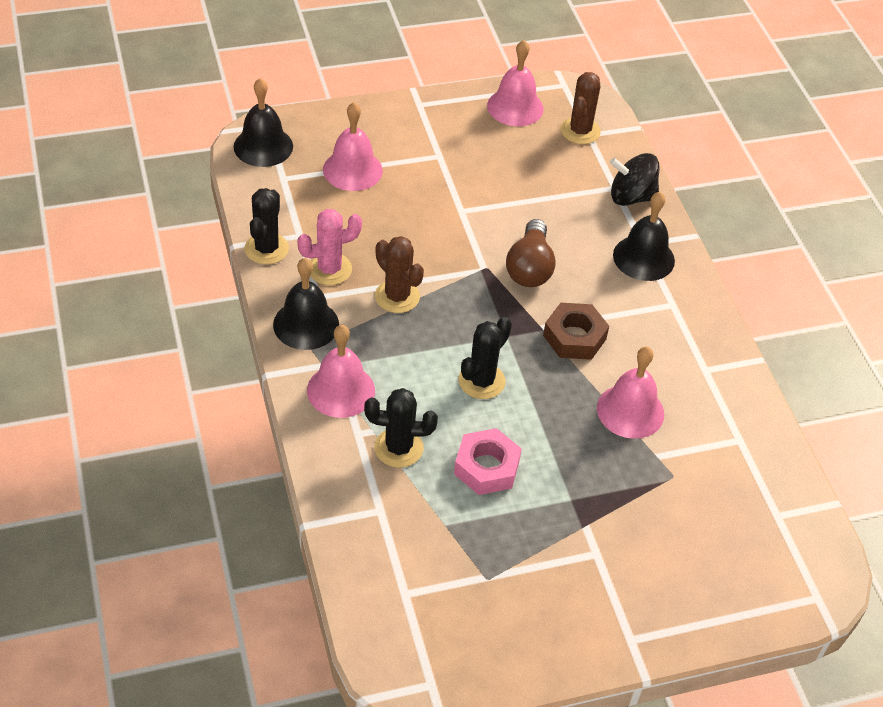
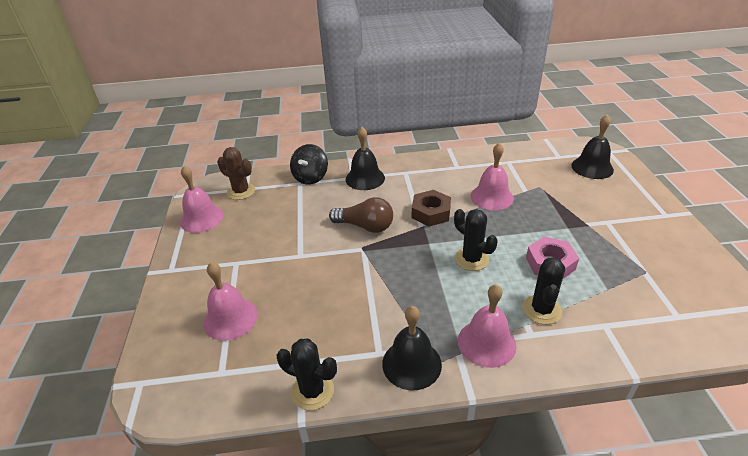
camera: 75 degrees left, 10 degrees down
(263, 146) = (169, 388): black bell -> black bell (592, 167)
(329, 269) = (347, 342): pink cactus -> none
(397, 296) = (385, 299): brown cactus -> none

